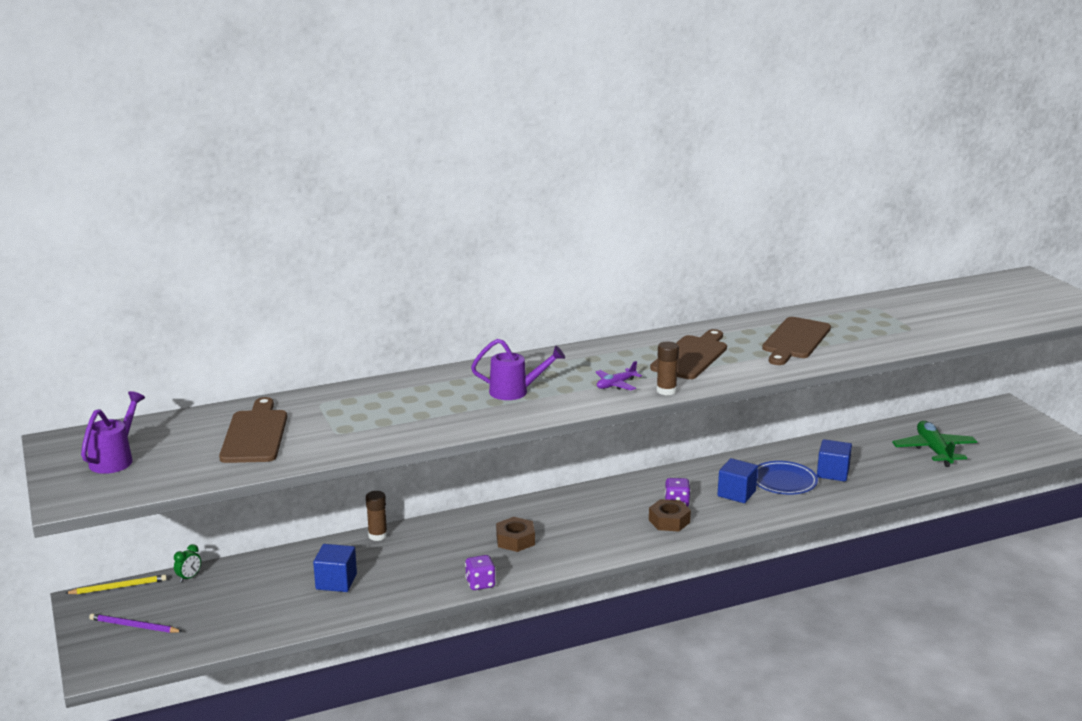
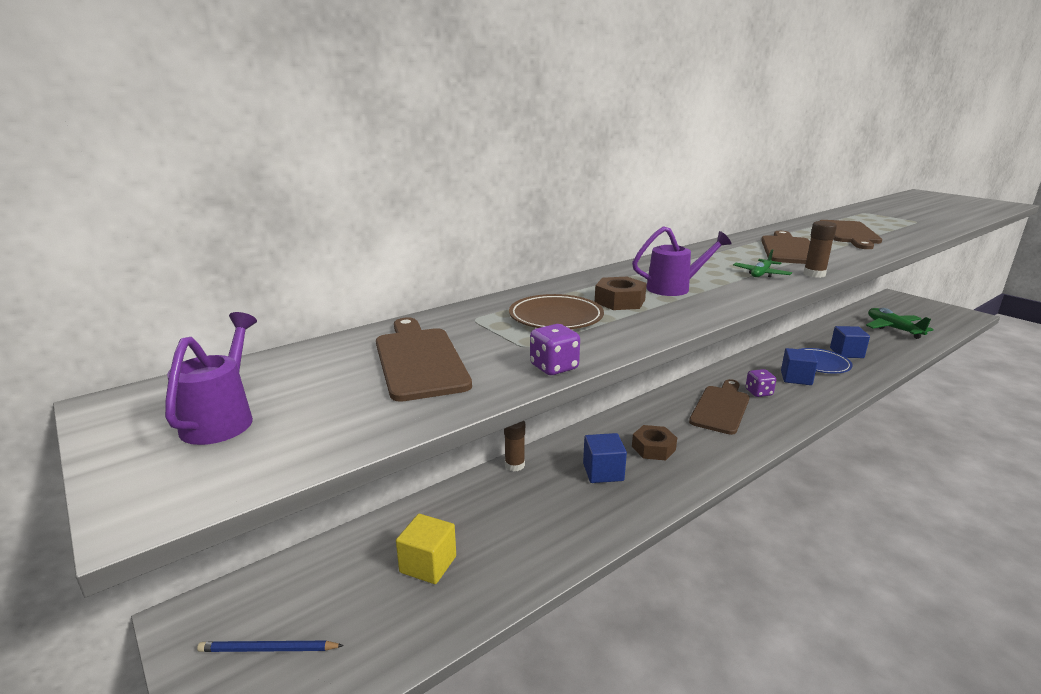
camera: 15 degrees left, 0 degrees up
(119, 587) = (230, 587): yellow pencil -> none
(134, 626) = (268, 649): purple pencil -> blue pencil
(189, 577) = (322, 555): green clock -> none
(264, 596) = (428, 564): none -> yellow cube
(336, 582) = (504, 529): blue cube -> blue cube (603, 472)
(383, 410) = (556, 317): none -> brown plate
(480, 584) = (660, 503): purple dice -> purple dice (554, 367)
(616, 385) = (761, 274): purple plane -> green plane
(619, 513) = (721, 408): none -> brown cutting board
(669, 521) = (769, 409): brown nut -> brown nut (619, 301)

